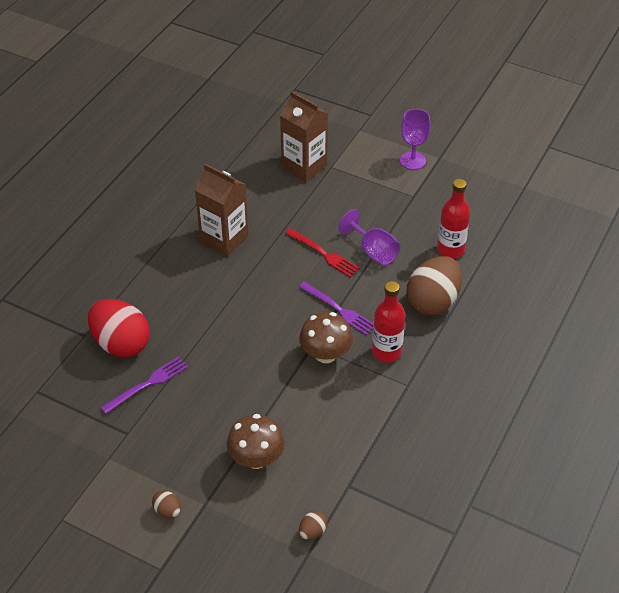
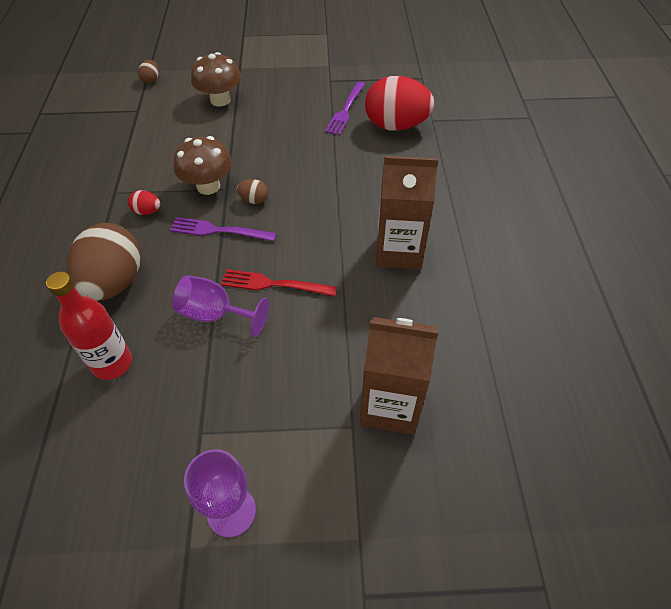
camera: 150 degrees right, 5 degrees up
(167, 511) = (262, 57): brown egg -> brown egg (254, 200)
(386, 352) = (147, 211): red bottle -> red egg

